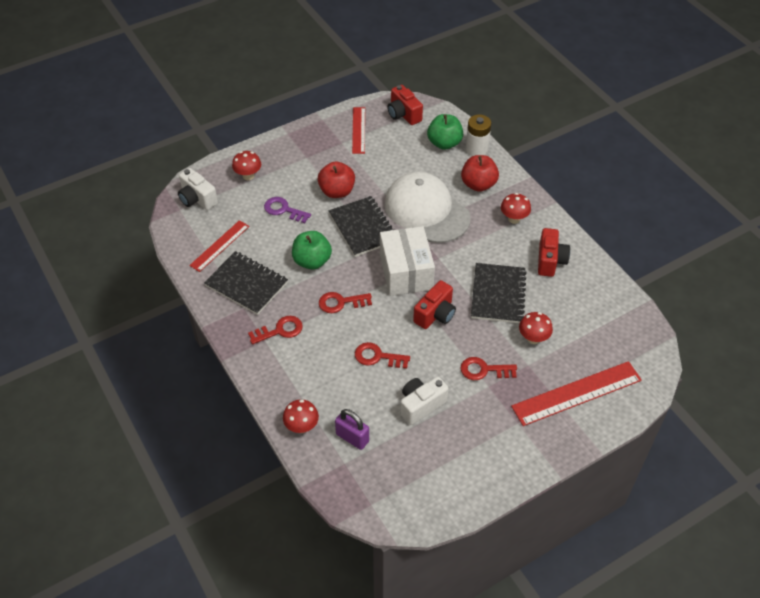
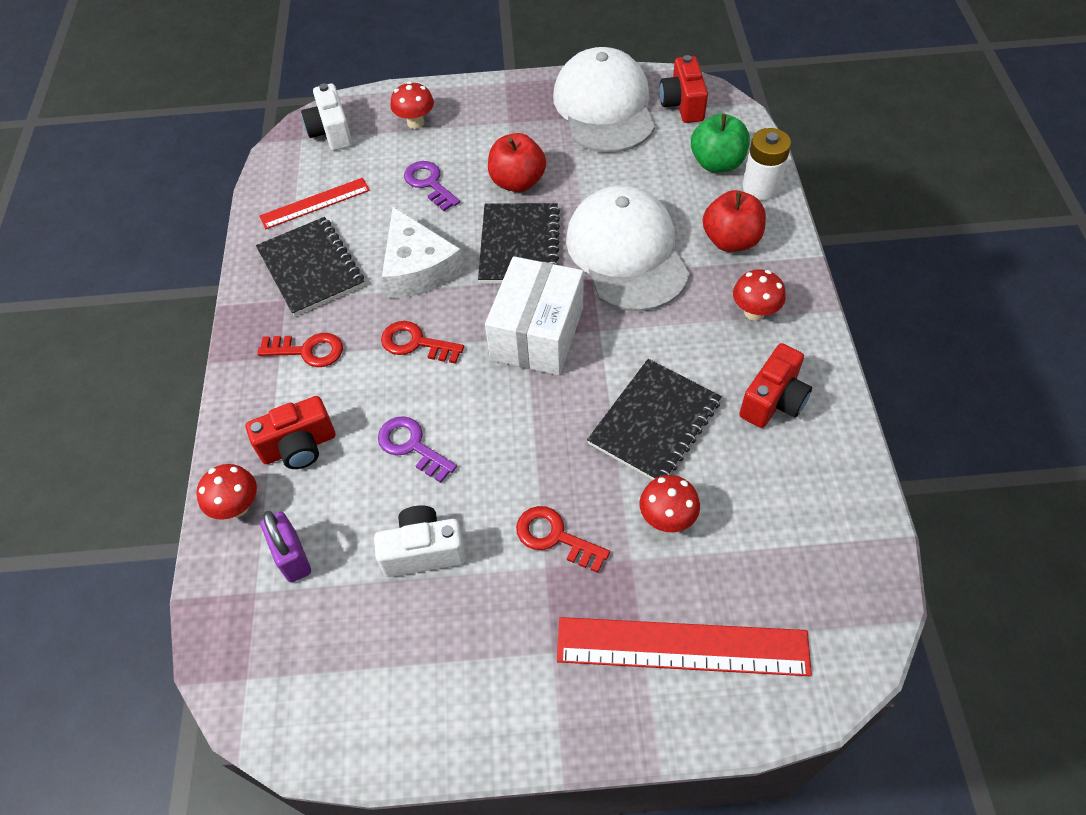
camera: 30 degrees right, 5 degrees up
(312, 261) = (418, 268): green apple -> white cheese
(359, 130) = (604, 107): red ruler -> white cap
(377, 357) = (411, 446): red key -> purple key
(435, 314) = (538, 415): red camera -> red camera (299, 447)

